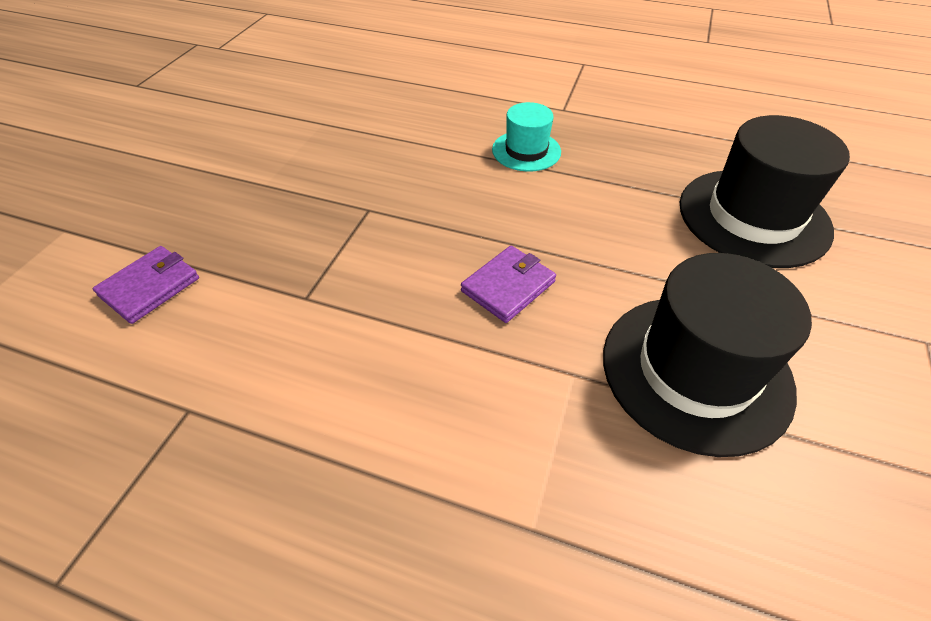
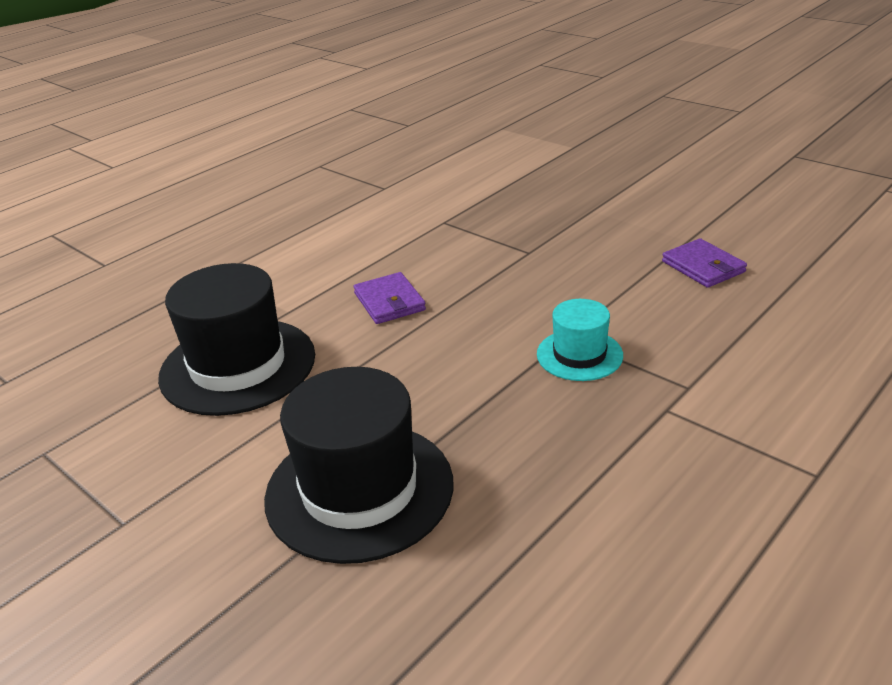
camera: 115 degrees right, 15 degrees down
(150, 287) = (494, 174): purple wallet -> purple wallet (703, 267)

